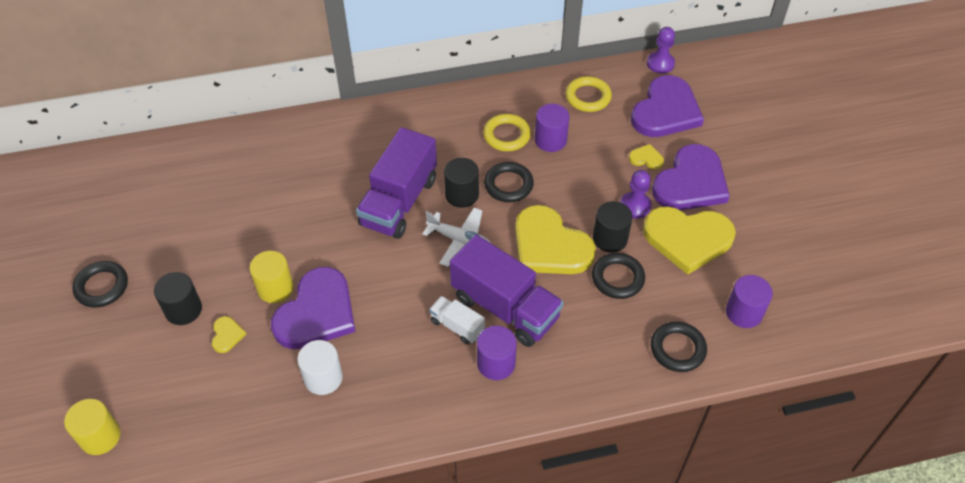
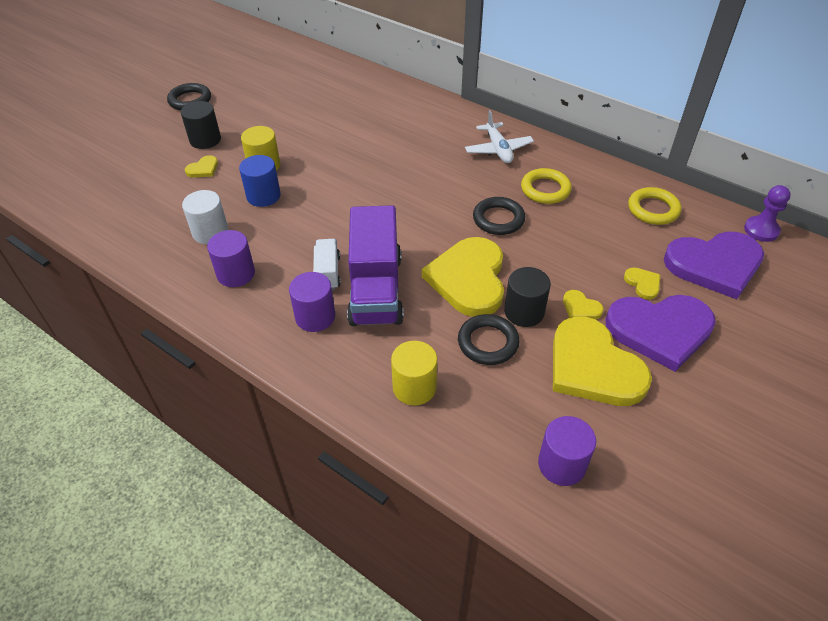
camera: 50 degrees right, 5 degrees down
(100, 436) = (76, 166): yellow cylinder -> yellow cylinder (414, 387)
(317, 313) = (263, 196): purple heart -> blue cylinder
(399, 202) = (407, 175): purple truck -> none
(460, 240) = (410, 226): white plane -> white plane (498, 149)
(462, 194) = (455, 201): black cylinder -> none
(550, 140) = (576, 215): purple cylinder -> purple cylinder (236, 274)
(635, 206) = (580, 307): purple pawn -> yellow heart
(677, 349) = (459, 434): black ring -> none

